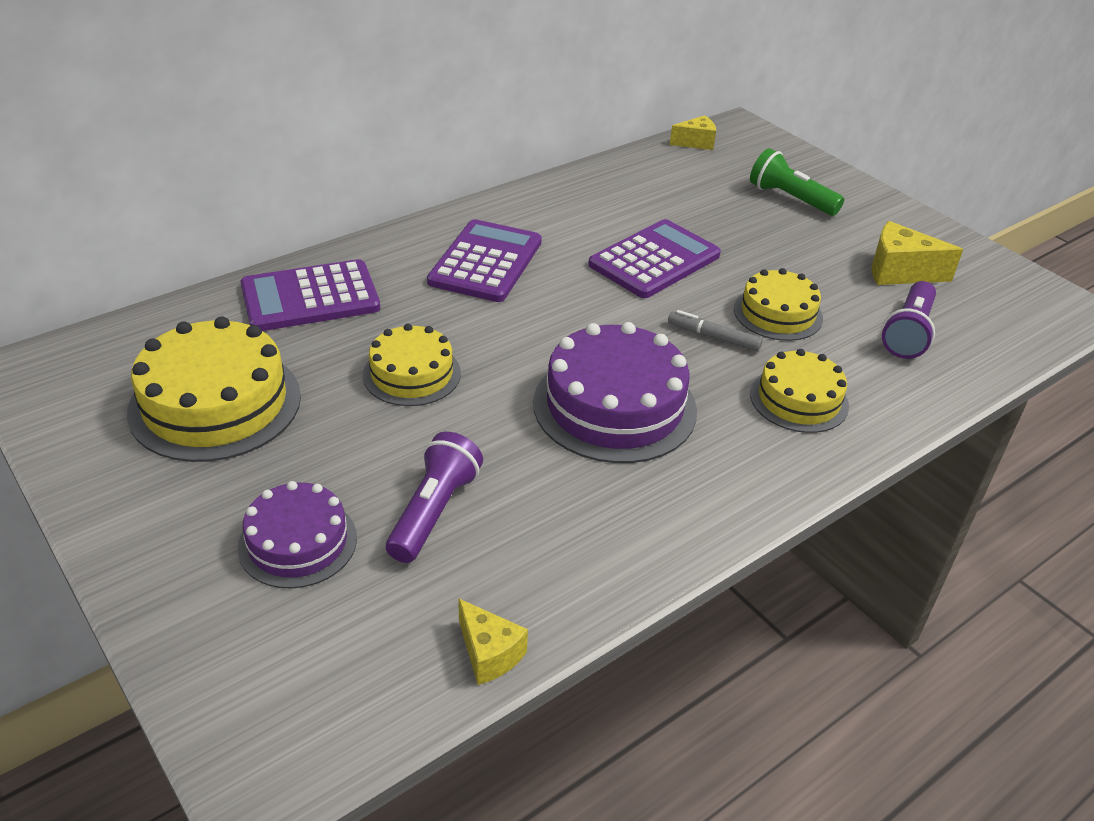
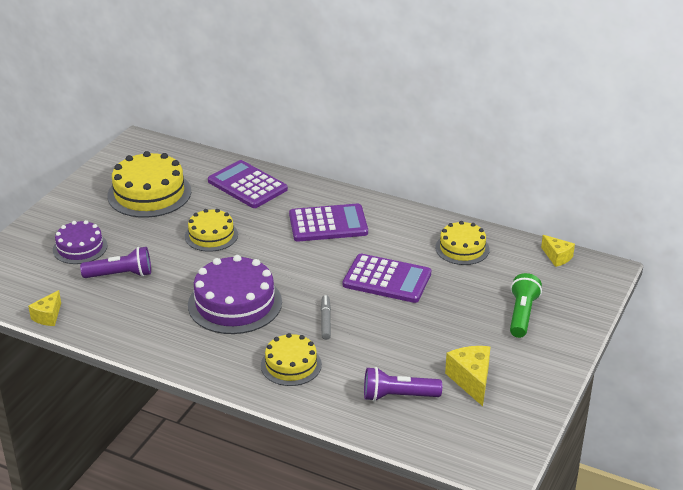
camera: 65 degrees right, 5 degrees down
(778, 313) = (372, 339): yellow cake -> yellow cake (462, 248)

